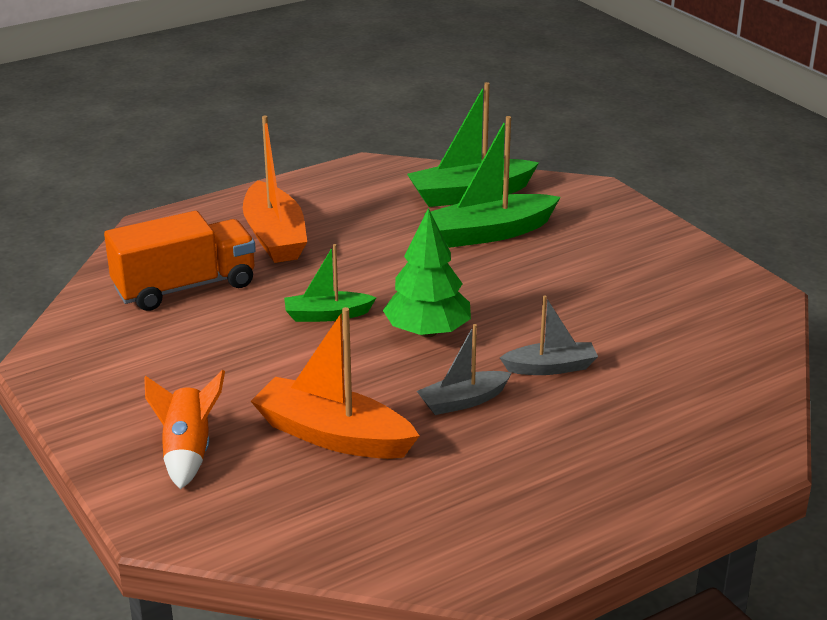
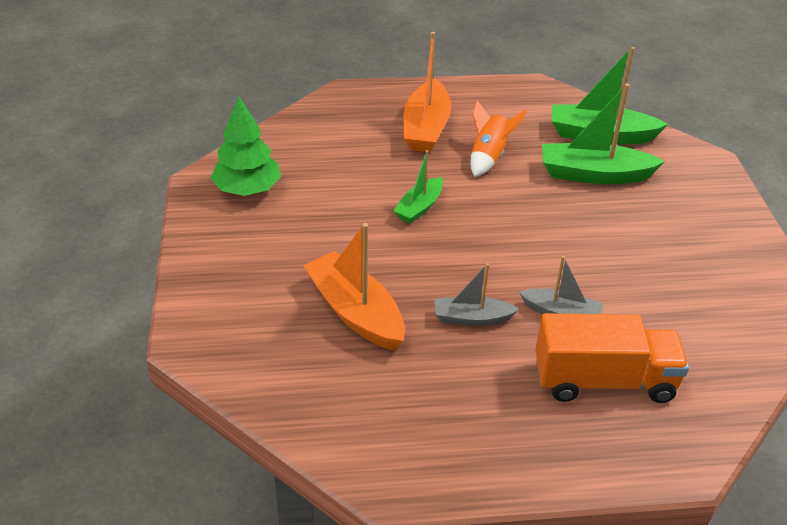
camera: 25 degrees right, 10 degrees up
(185, 287) = (334, 151): orange truck -> orange truck (603, 380)
(187, 452) = (247, 288): orange rocket -> orange rocket (489, 156)
(327, 315) = (419, 207): green boat -> green boat turned 75 degrees counterclockwise
(427, 332) = (485, 247): green tree -> green tree (247, 190)

